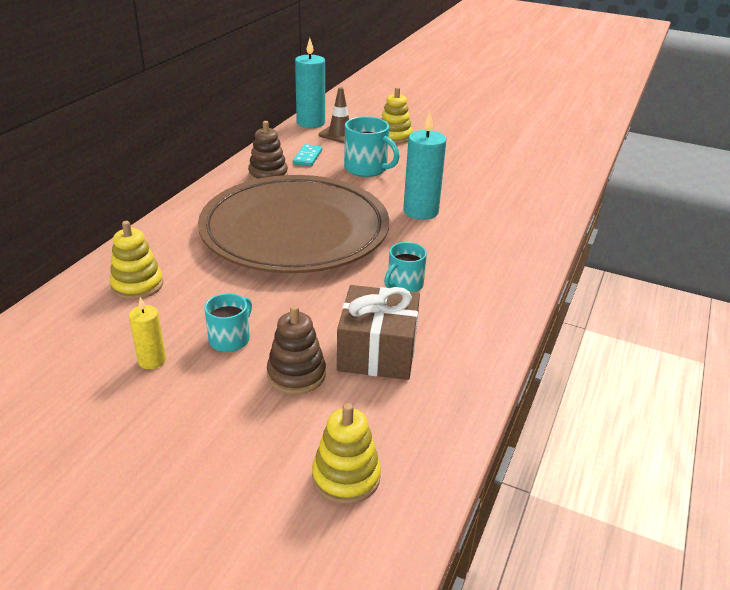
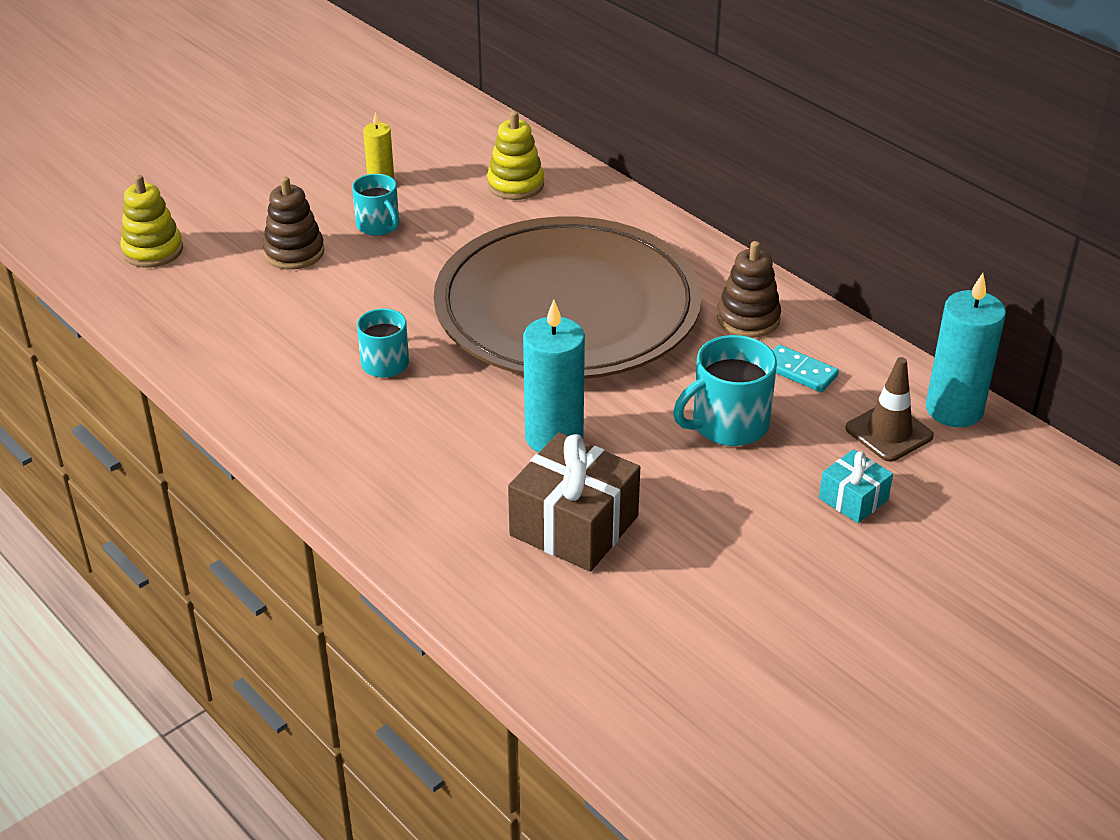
camera: 115 degrees right, 5 degrees up
(377, 351) = (285, 308): brown gift -> brown gift (574, 525)
(394, 137) = (853, 499): yellow stacking toy -> turquoise gift

